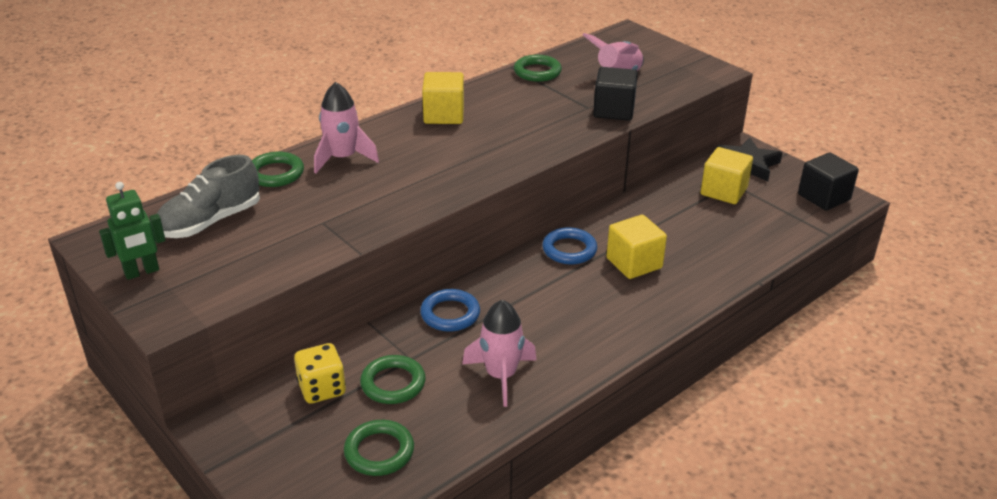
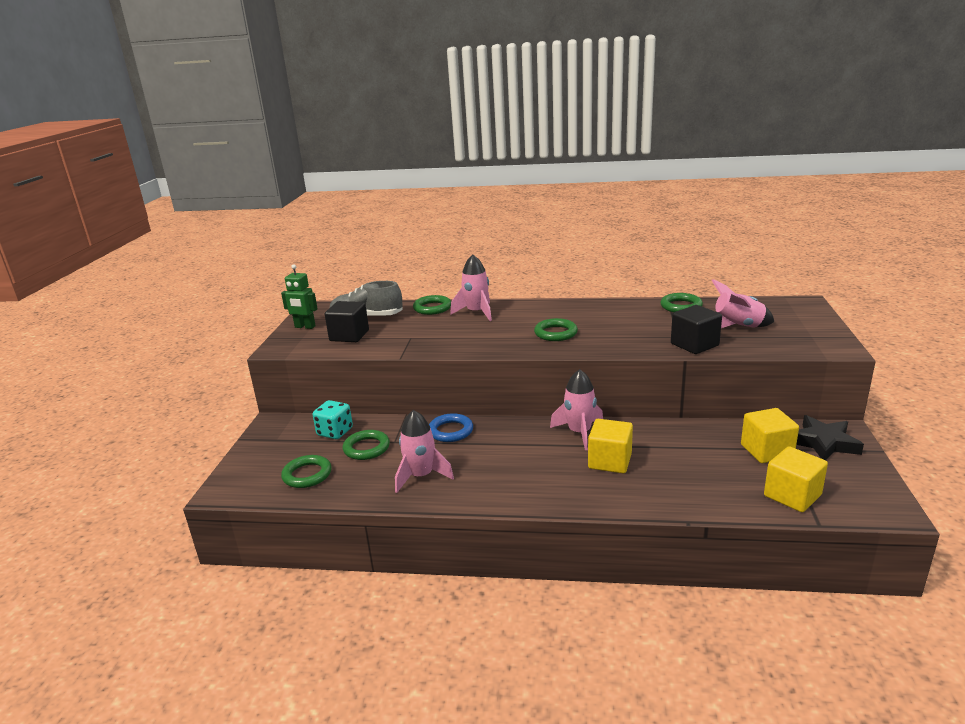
camera: 50 degrees right, 10 degrees down
(322, 389) = (335, 432): yellow dice -> turquoise dice
(444, 115) = (572, 310): yellow cube -> yellow cube (792, 495)
(474, 149) = (556, 333): none -> green ring
(569, 250) = (579, 432): blue ring -> pink rocket
(824, 197) = (863, 497): black cube -> black cube (349, 335)

